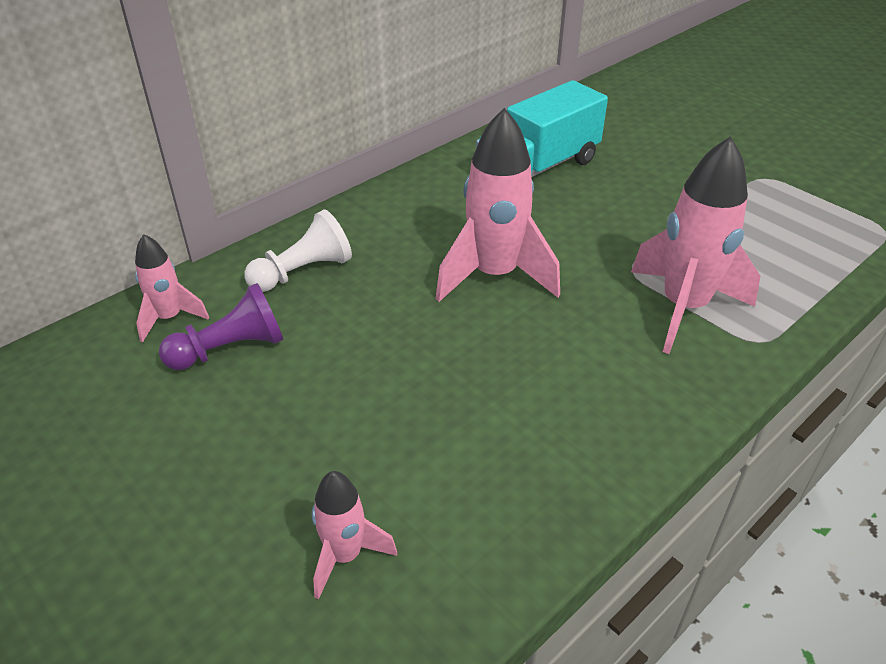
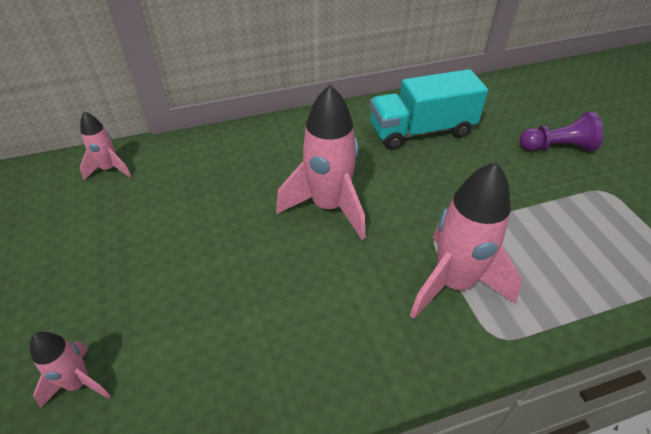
camera: 25 degrees right, 5 degrees up
(230, 349) = (126, 202): purple pawn -> purple pawn (557, 147)
(303, 272) = (208, 162): white pawn -> none

